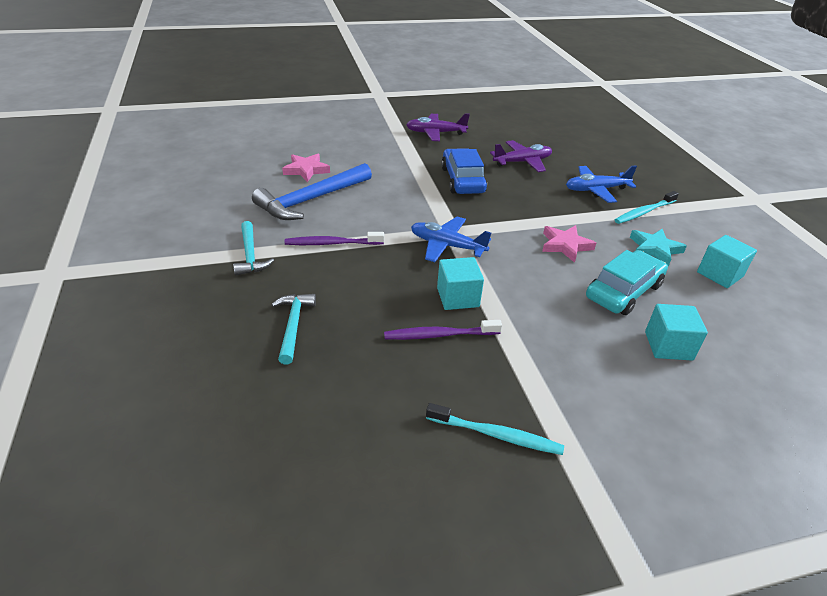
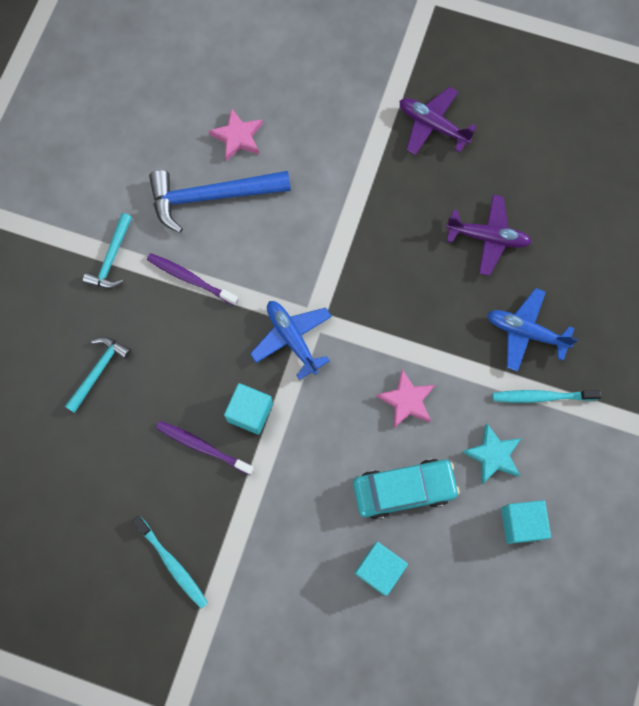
camera: 35 degrees right, 35 degrees up
(462, 180) = (390, 238): blue car -> none

